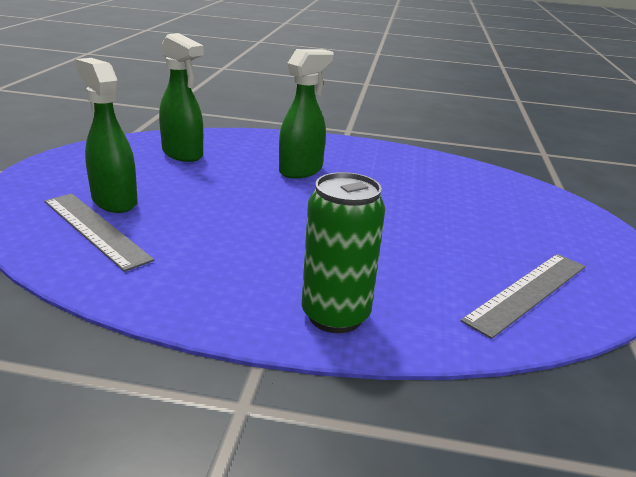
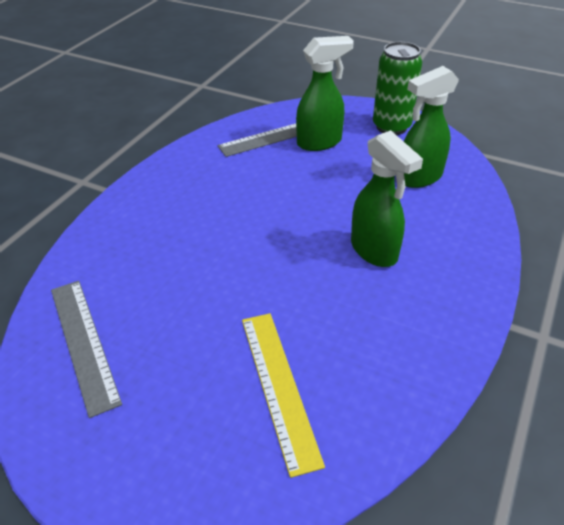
camera: 110 degrees right, 15 degrees up
(335, 316) = (124, 222): green can -> green can (391, 127)
(470, 197) = (278, 386): none -> yellow ruler

